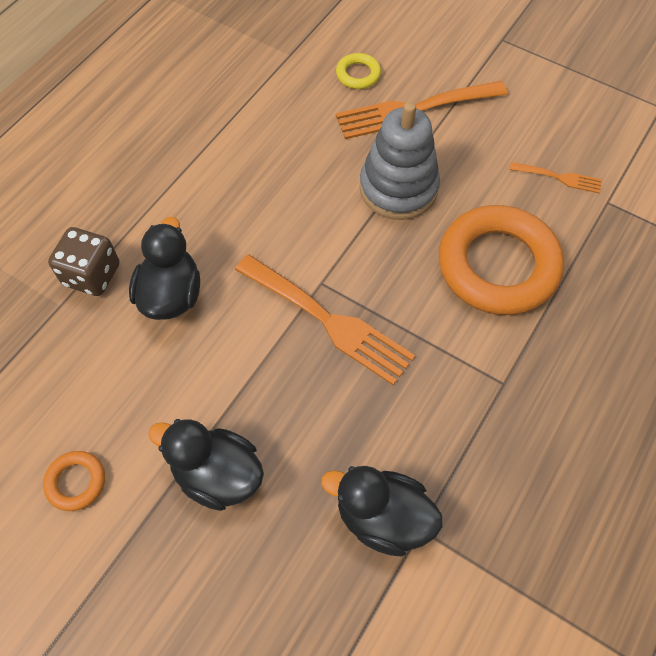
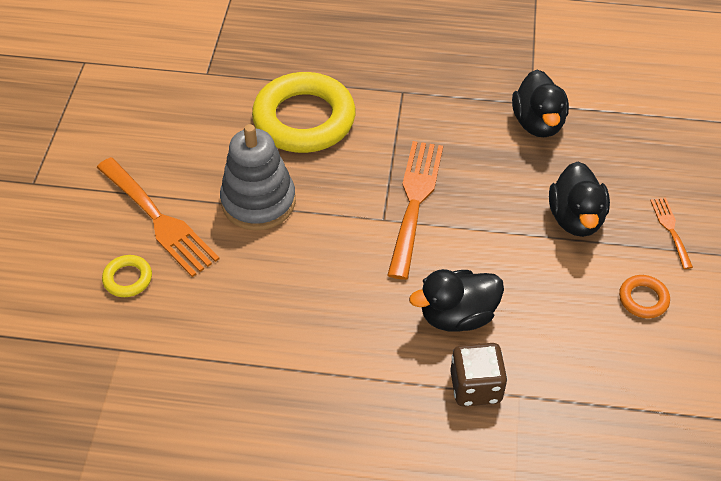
camera: 115 degrees left, 10 degrees down
(498, 266) = (304, 119): orange ring -> yellow ring
(559, 178) = (195, 105): orange fork -> orange fork (670, 229)

